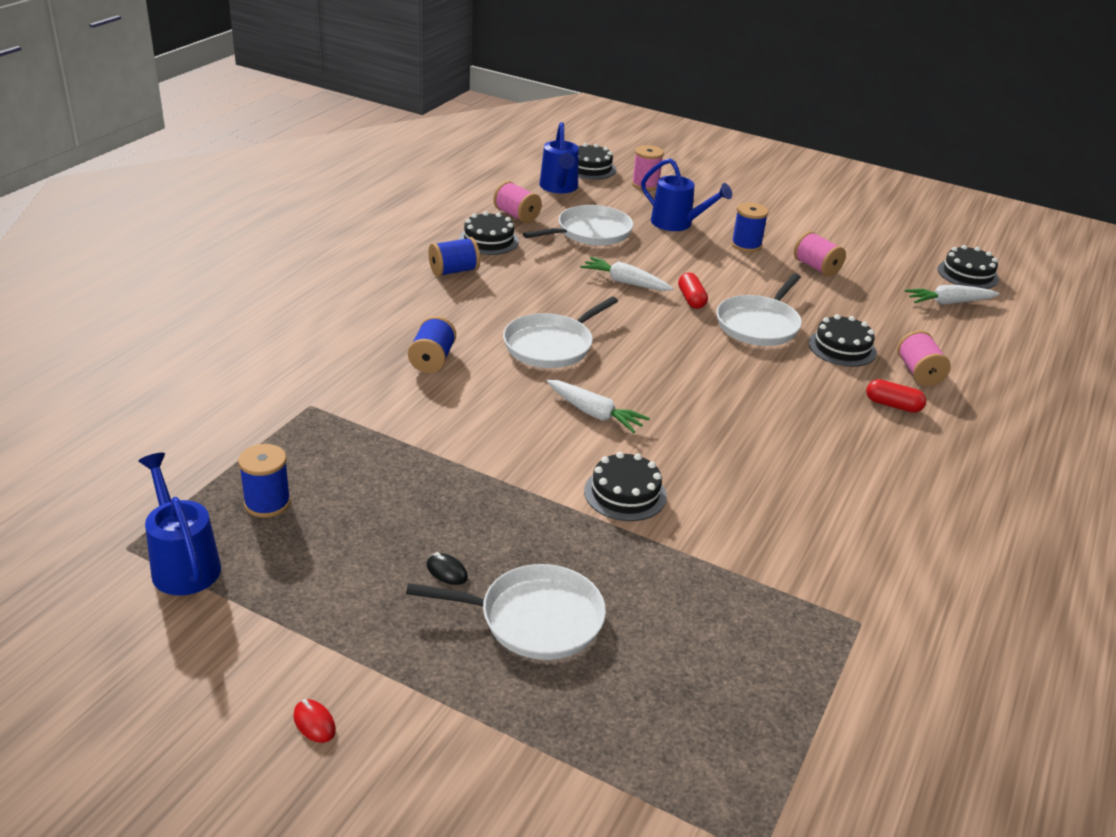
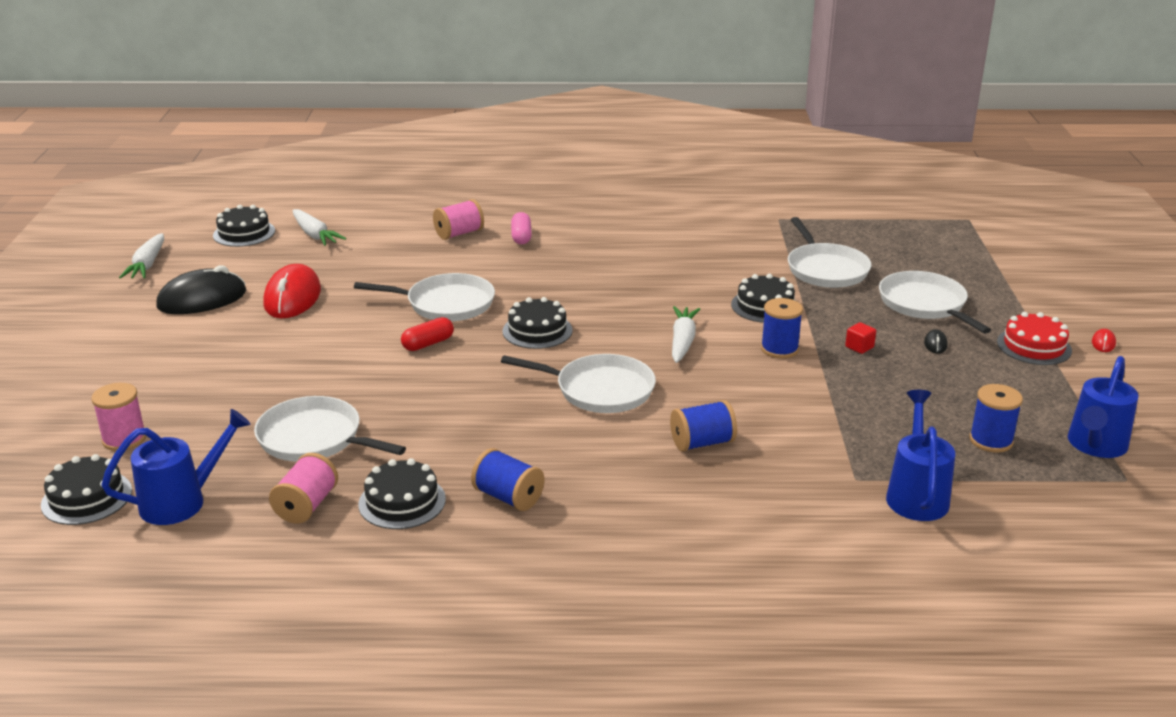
camera: 115 degrees left, 5 degrees down
(369, 650) = (1034, 346): none -> red cake
(490, 513) = (859, 347): none -> red cube
(625, 282) = (426, 385): white carrot -> white carrot (147, 264)
(677, 224) = (241, 390): blue watering can -> blue watering can (916, 494)
(681, 585) = (825, 269): none -> white pan
(746, 245) = (268, 340): blue spool -> blue spool (779, 349)
(816, 267) = (292, 298): pink spool -> red mouse
(835, 236) = (202, 299): none -> black mouse
(842, 348) = (449, 265): black cake -> black cake (537, 331)
(893, 405) = (521, 237): red capsule -> pink capsule

